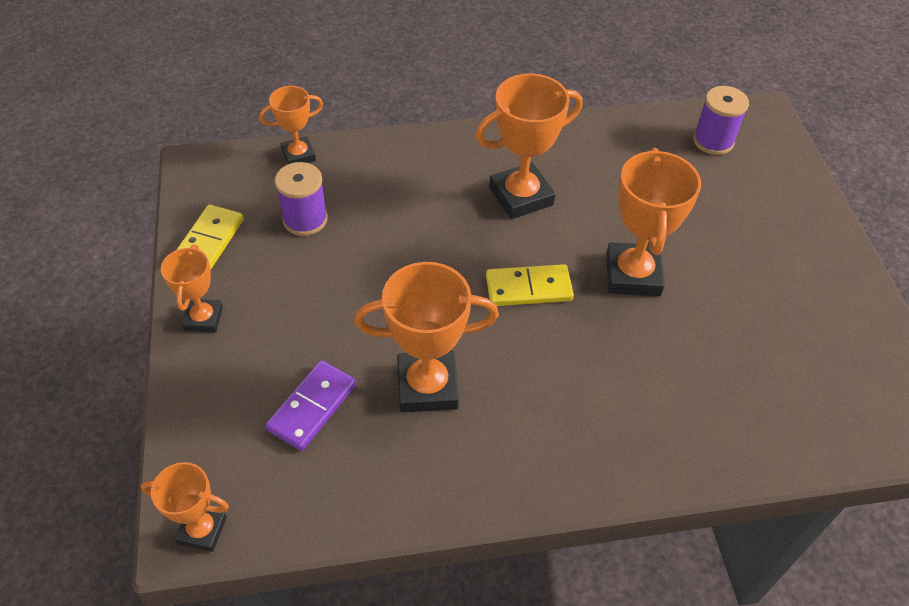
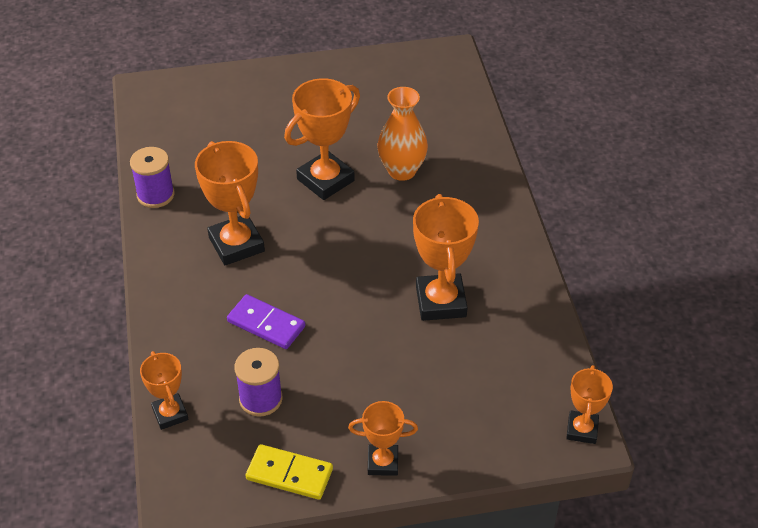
camera: 90 degrees left, 5 degrees down
(312, 407) = (467, 373): purple domino -> purple domino (266, 324)
(528, 288) = (340, 241): yellow domino -> none
(633, 275) = (325, 180): orange trophy -> orange trophy turned 45 degrees counterclockwise
(660, 355) = (402, 171): none -> orange vase
(713, 141) = (176, 121): purple spool -> purple spool (155, 195)

